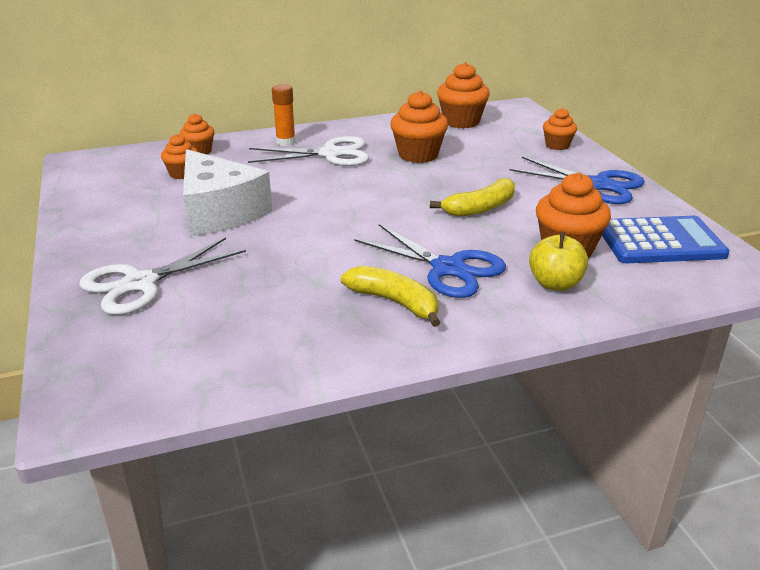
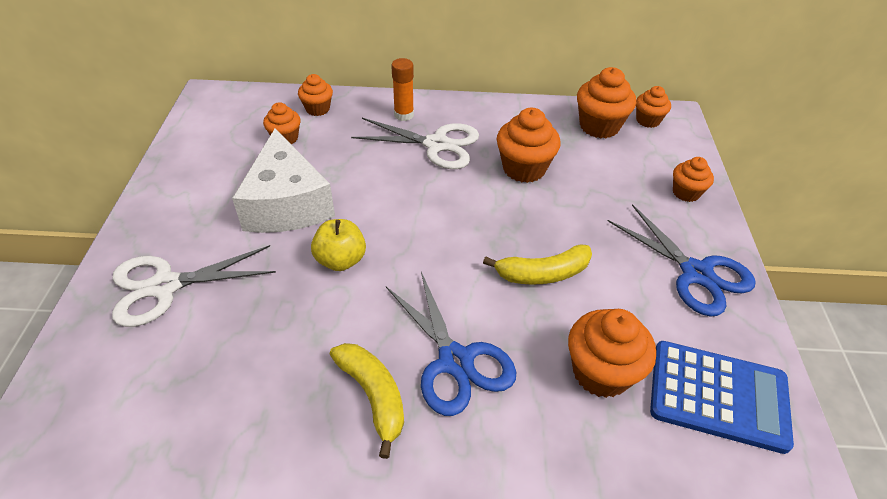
camera: 20 degrees right, 15 degrees up
(497, 112) = (648, 120): none -> orange cupcake
(555, 284) = (555, 426): yellow apple -> yellow apple (341, 260)

